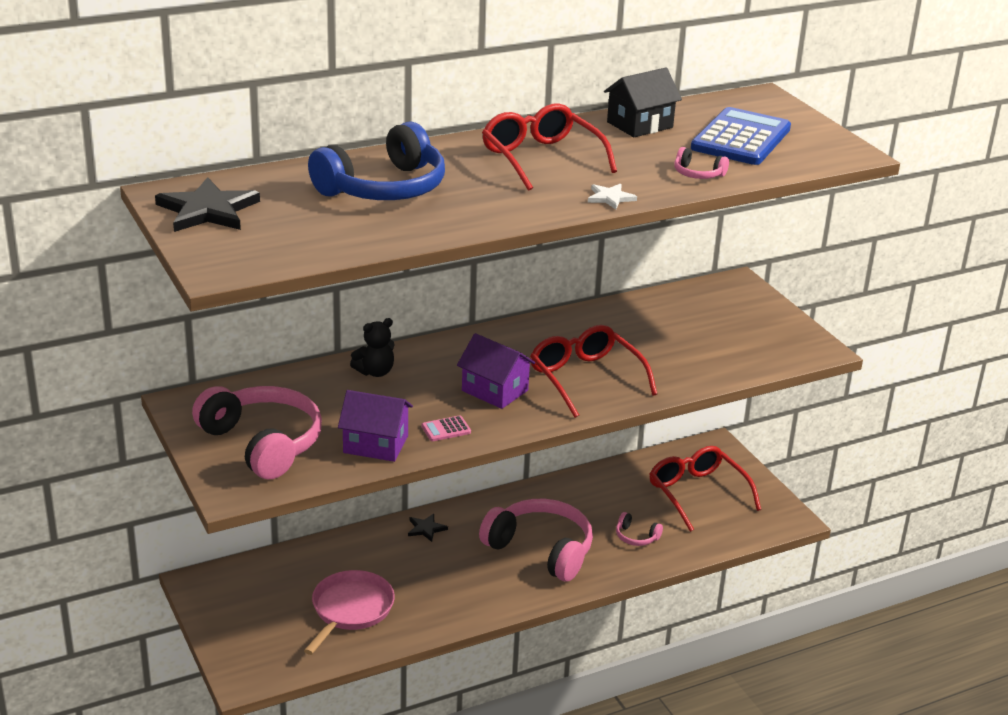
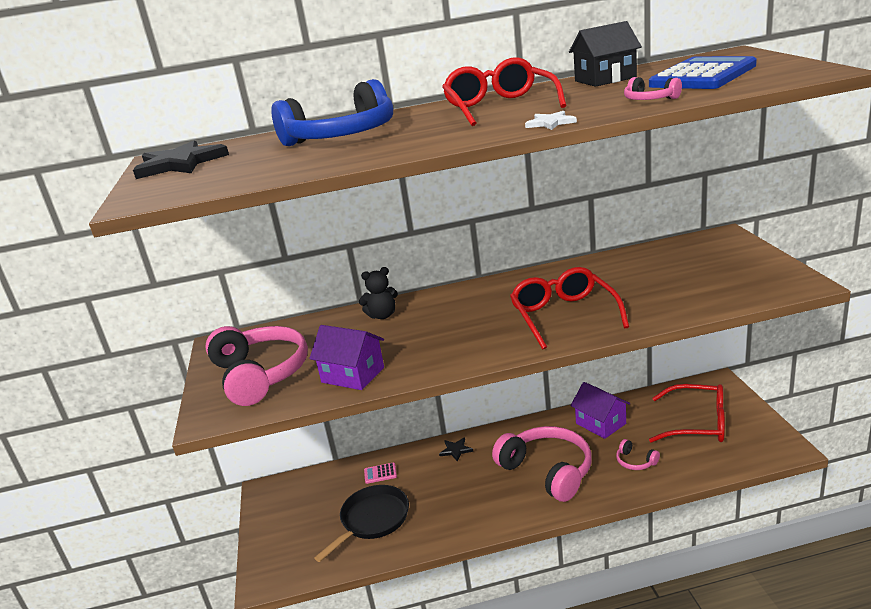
camera: 20 degrees right, 5 degrees down
(350, 609) = (372, 519): pink pan -> black pan
(446, 429) = (420, 361): pink calculator -> pink calculator (380, 473)
(495, 390) = (477, 327): purple house -> purple house (601, 423)
(697, 494) = (697, 423): red glasses -> red glasses turned 120 degrees clockwise

